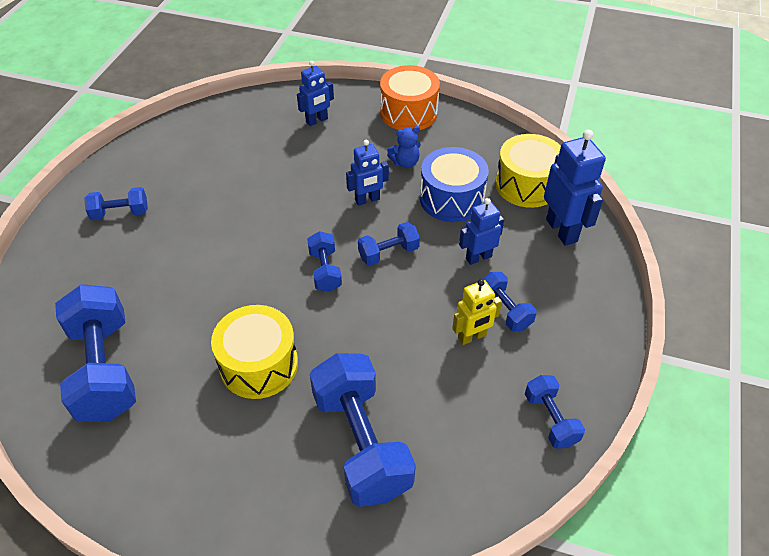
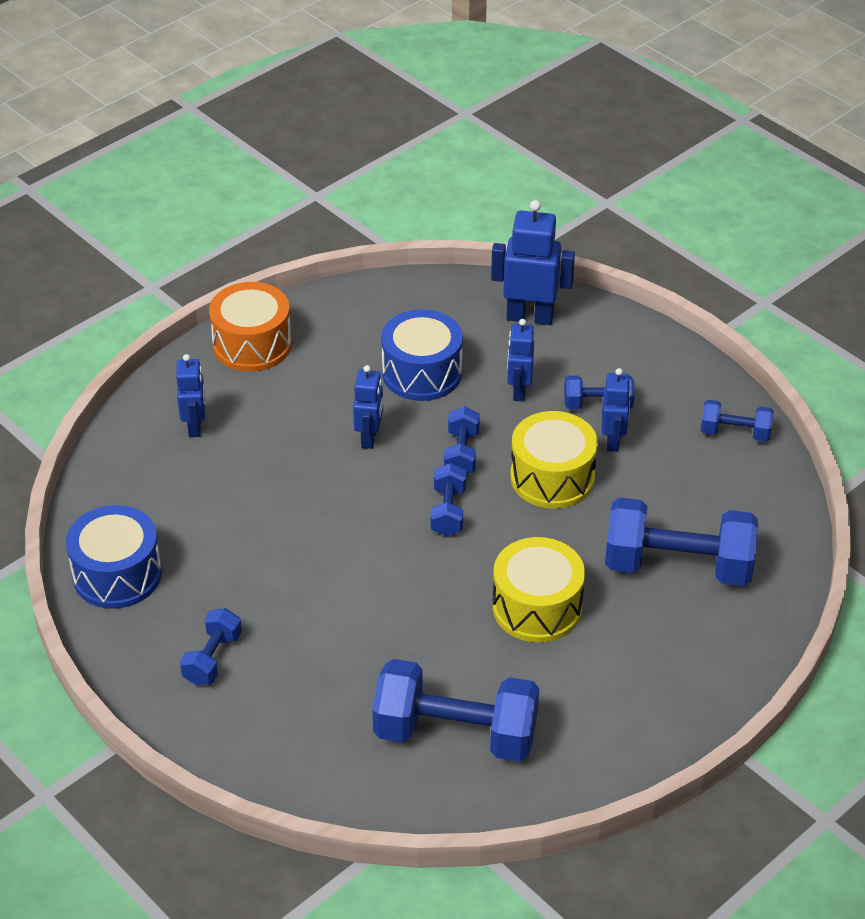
camera: 60 degrees left, 5 degrees down
(171, 143) = (117, 574): none -> blue drum
(325, 270) = (448, 511): blue dumbbell -> blue dumbbell turned 75 degrees clockwise
(405, 162) = (335, 383): blue teddy bear -> none
(472, 337) = (613, 441): yellow robot -> blue robot
(527, 185) = (448, 309): yellow drum -> yellow drum (552, 477)

